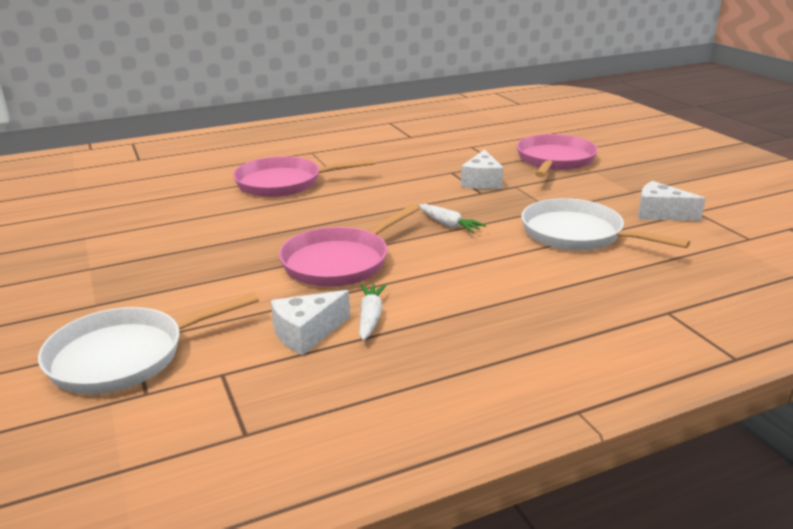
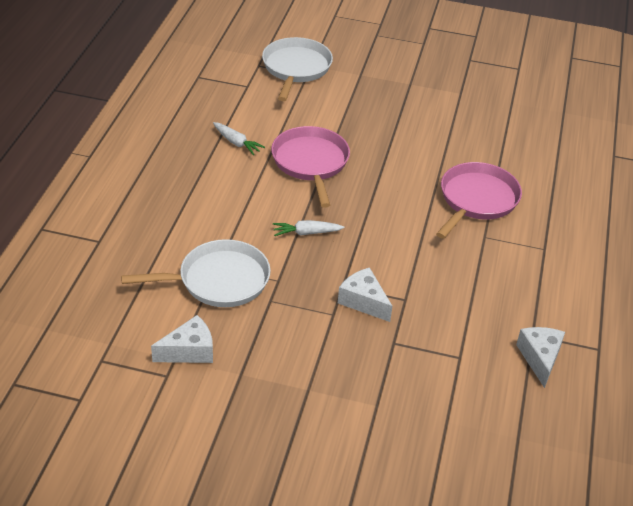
camera: 125 degrees right, 15 degrees up
(307, 333) = (248, 119): white cheese -> white cheese (540, 358)
(554, 160) = (360, 385): pink pan -> none

